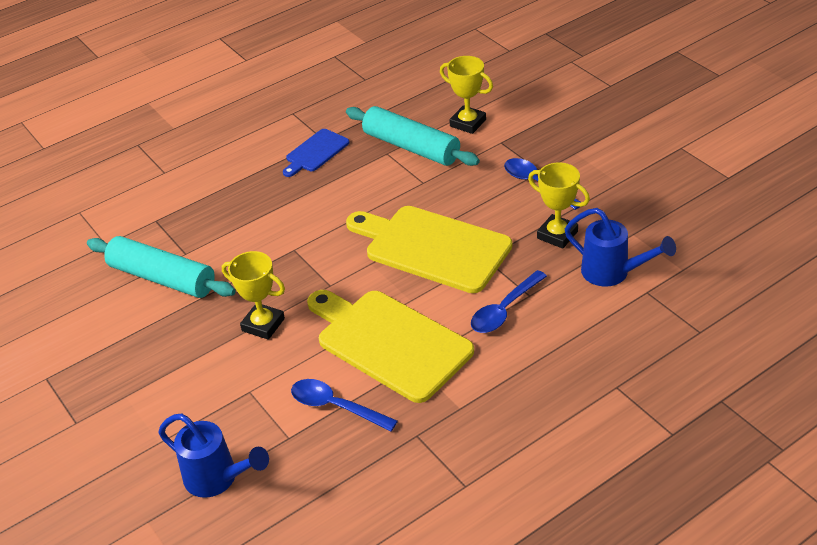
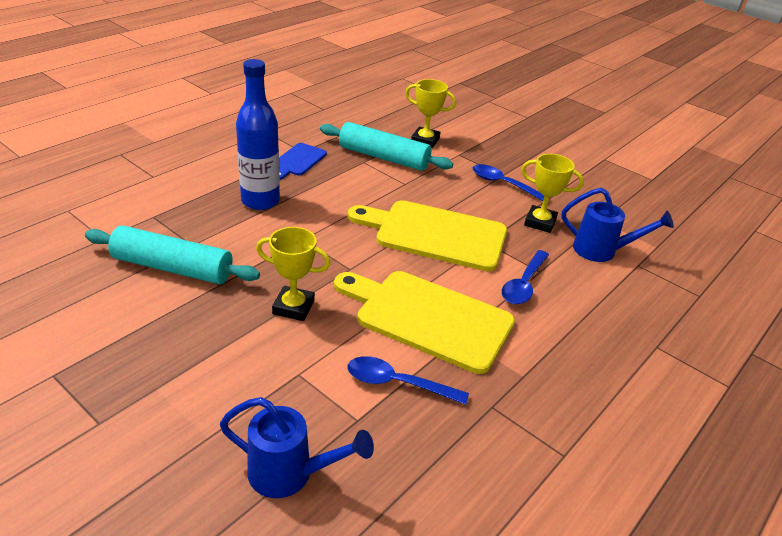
camera: 20 degrees left, 5 degrees down
(263, 203) = (260, 201): none -> blue bottle

